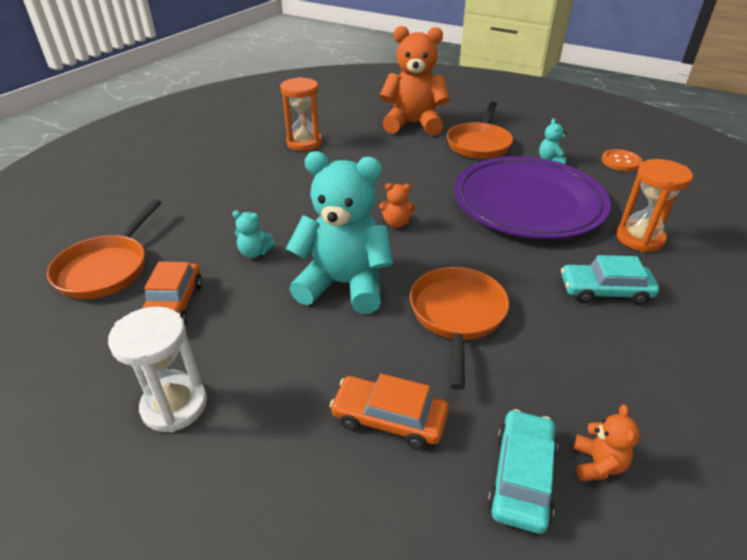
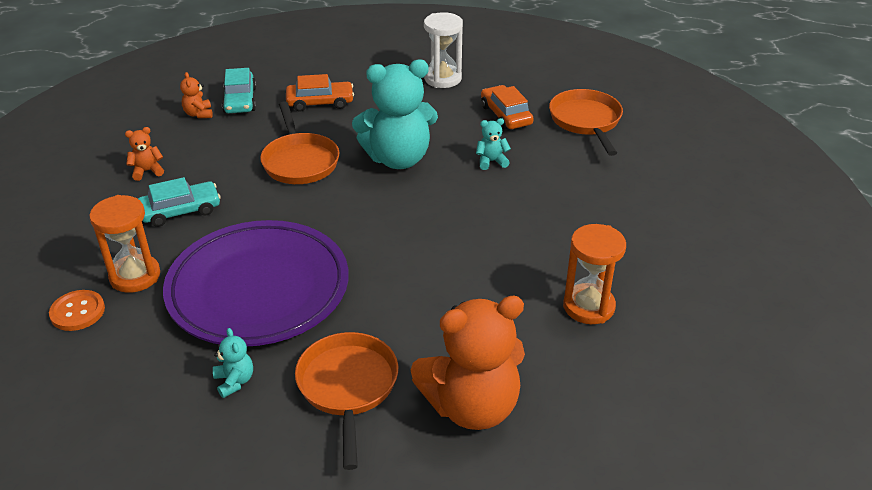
camera: 155 degrees right, 0 degrees up
(396, 223) = (390, 222): orange teddy bear -> orange teddy bear (147, 171)
(621, 162) = (127, 413): orange button -> orange button (77, 312)

